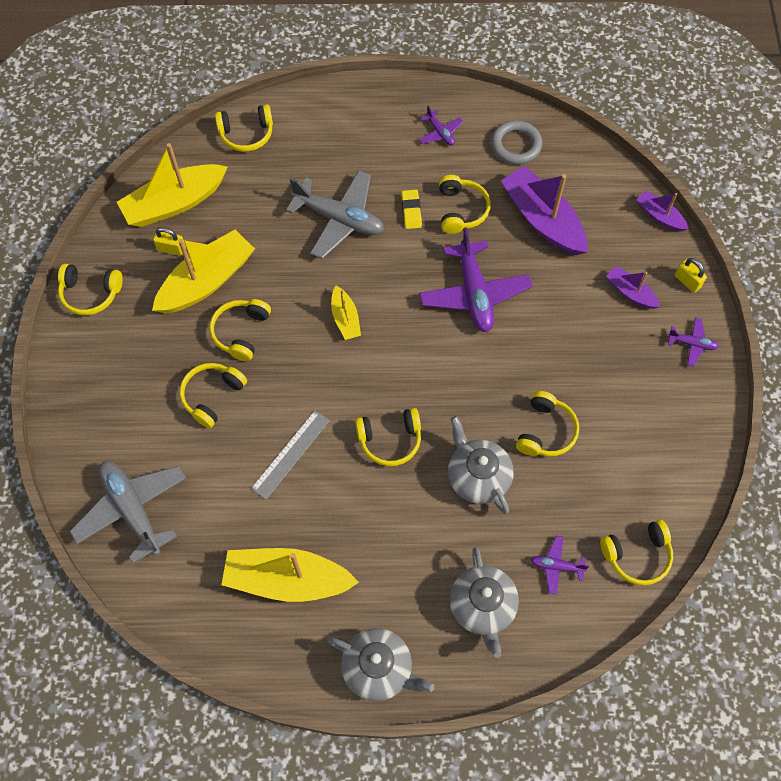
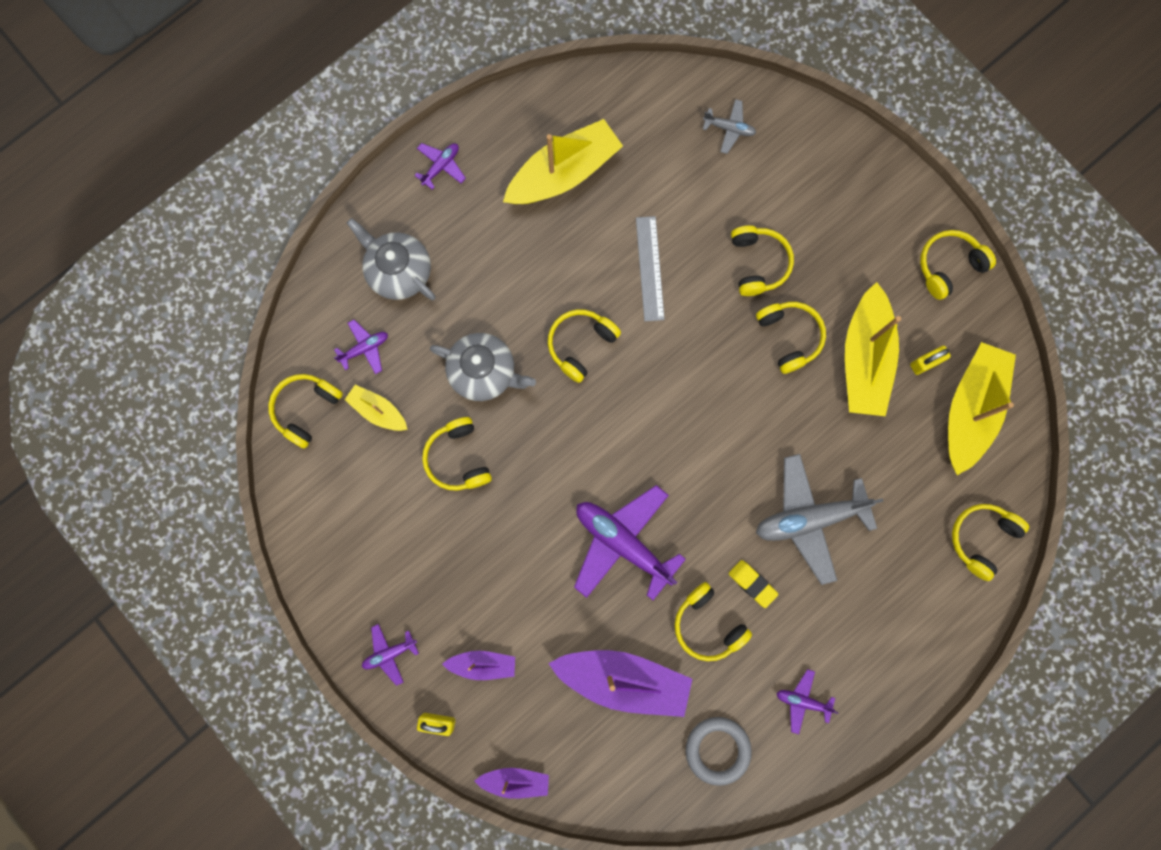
camera: 140 degrees right, 15 degrees up
(132, 510) = (729, 129): grey plane -> grey plane, size x0.48
(345, 318) = (713, 423): yellow boat -> yellow boat (378, 411)
(378, 668) = (441, 166): grey teapot -> purple plane

